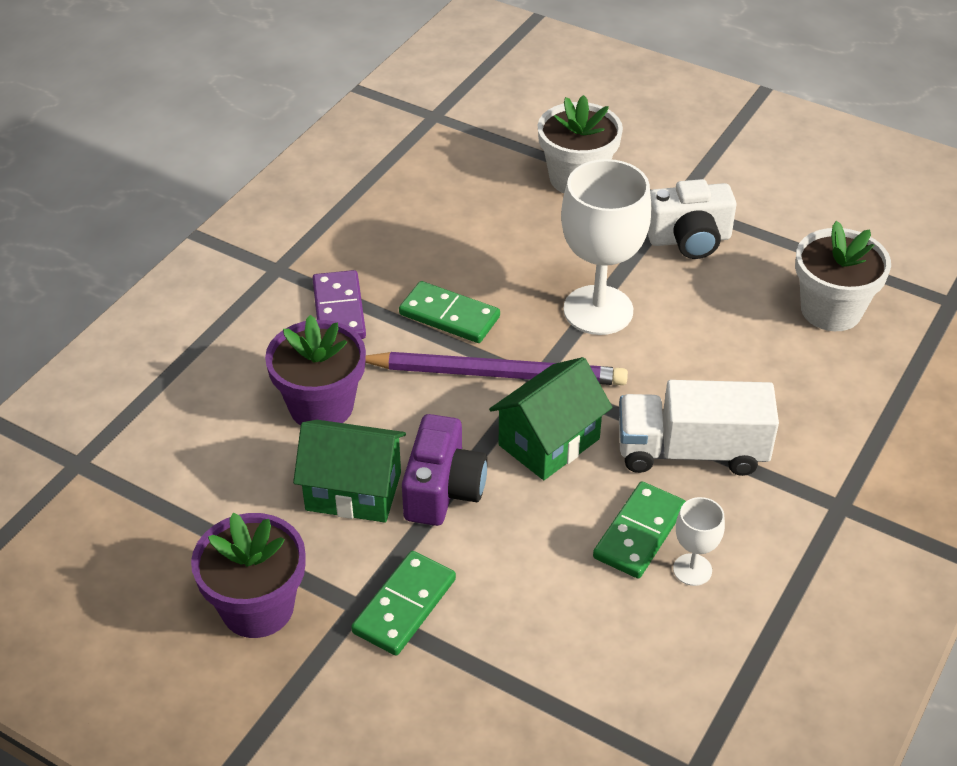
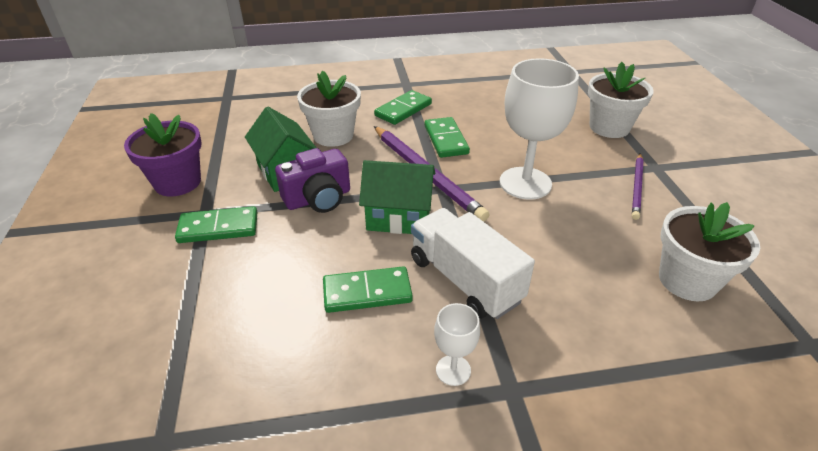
camera: 50 degrees right, 5 degrees down
(321, 406) = (333, 135): purple flower pot -> white flower pot
(339, 310) = (403, 110): purple domino -> green domino
(689, 239) = (637, 187): white camera -> purple pencil
(692, 569) = (360, 336): white goblet -> white goblet (453, 370)

